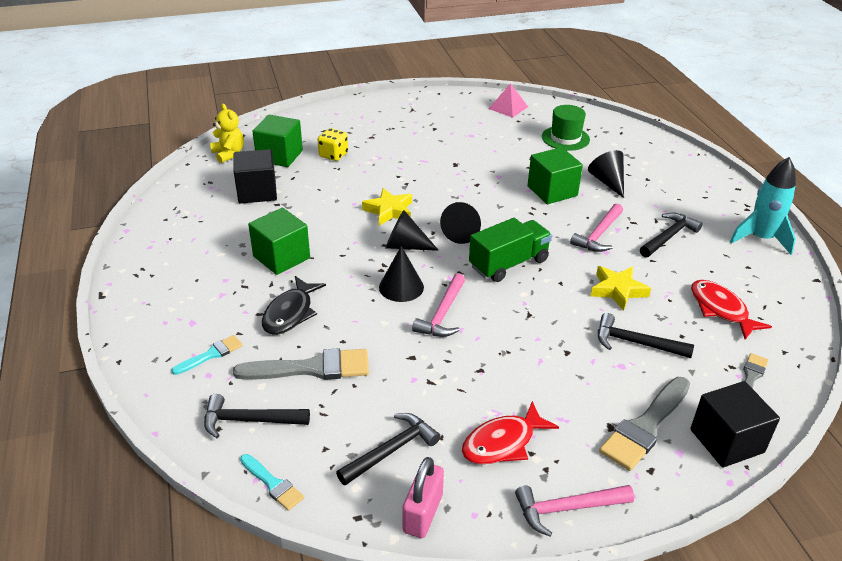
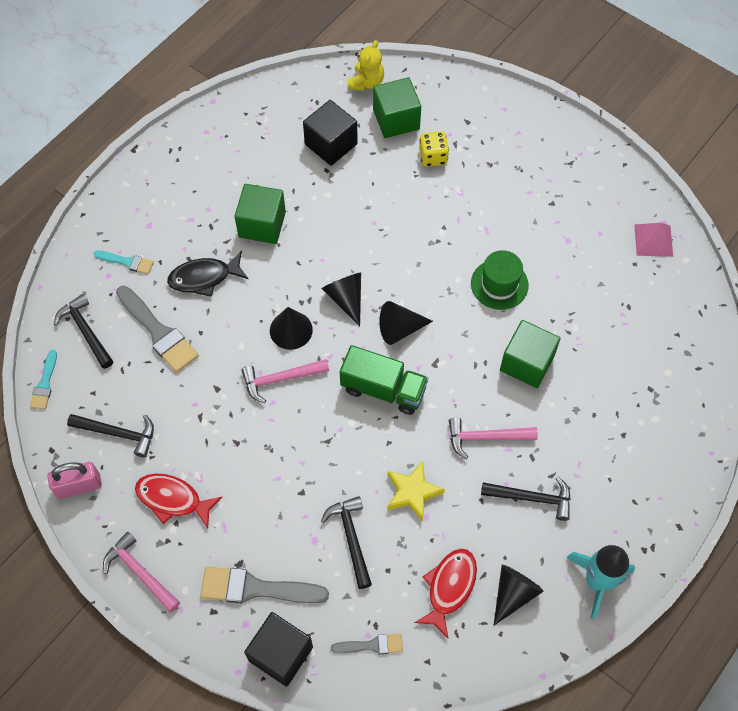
camera: 55 degrees right, 25 degrees up
(389, 211) = (385, 255): yellow star -> none
(565, 138) = (638, 324): green hat -> green hat (499, 284)
(607, 182) = (585, 402): black cone -> black cone (513, 593)

